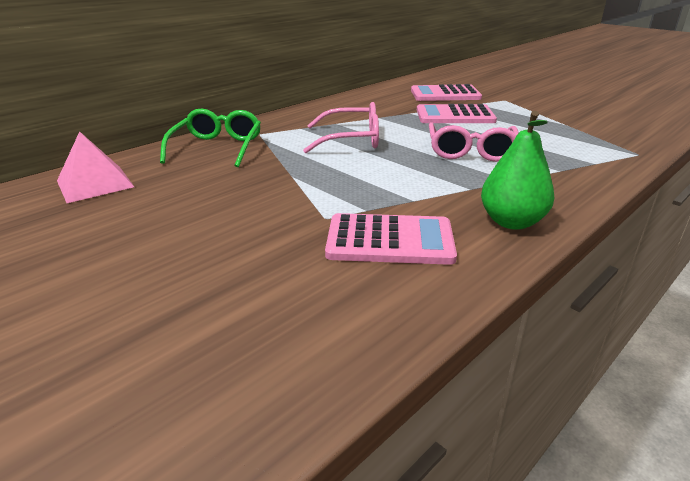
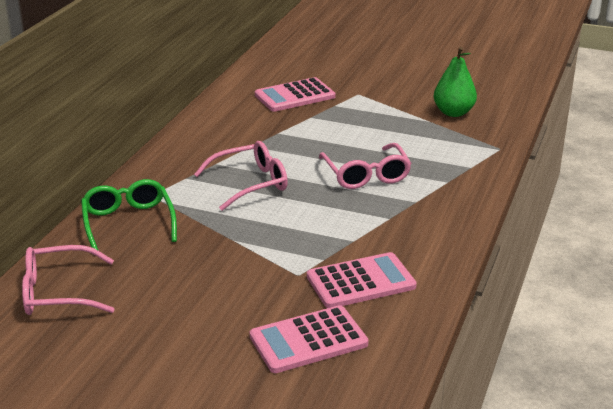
camera: 25 degrees left, 0 degrees up
(95, 183) = (58, 292): pink pyramid -> pink glasses
(455, 116) = (324, 129): pink calculator -> pink calculator (308, 340)
(511, 222) = (435, 243): green pear -> green pear (453, 112)

